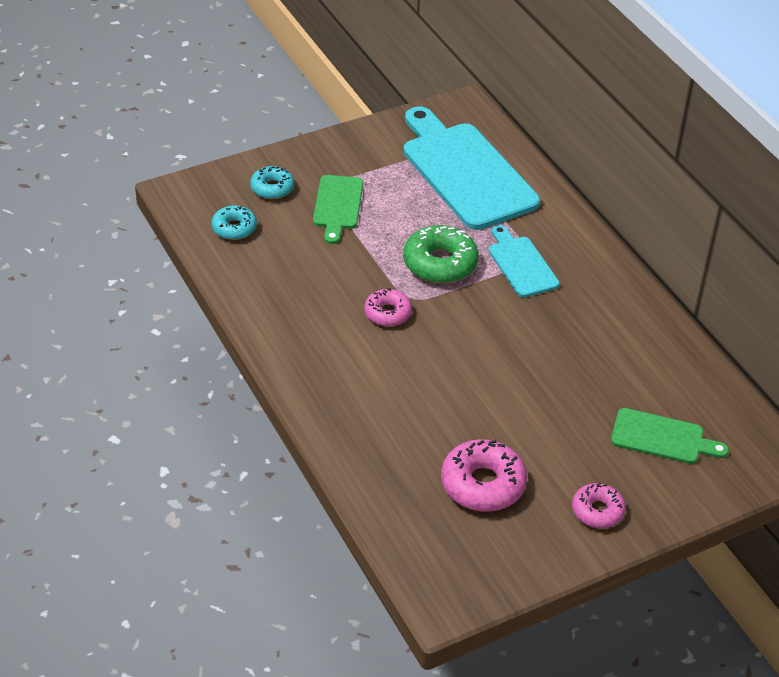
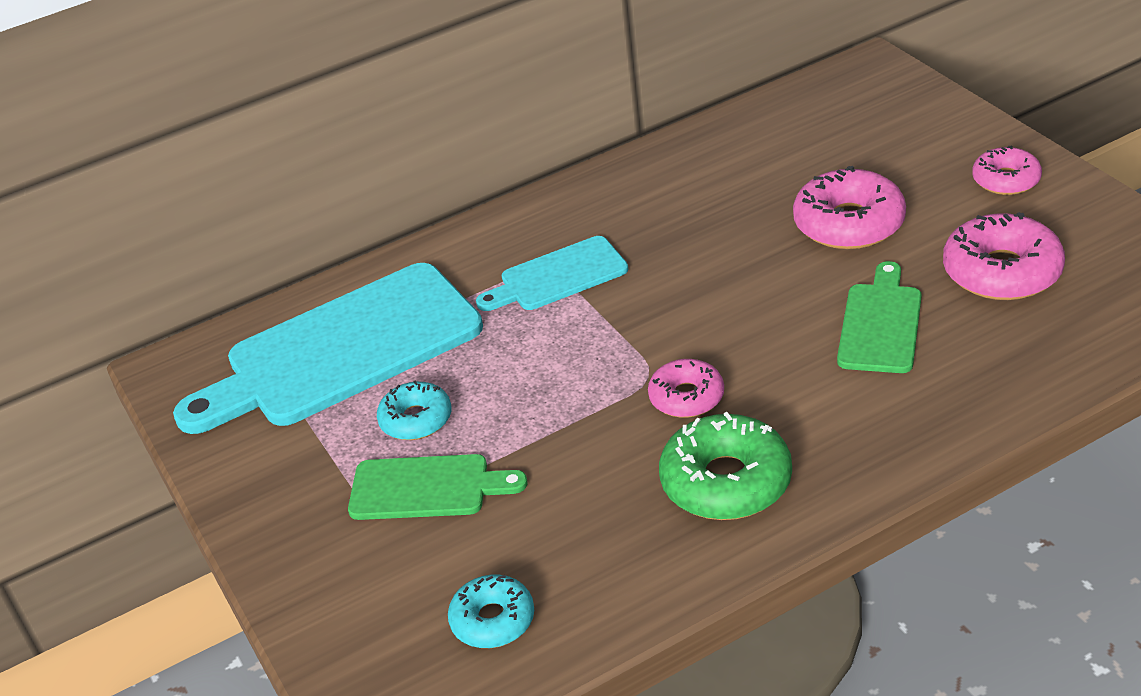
camera: 85 degrees left, 5 degrees down
(272, 188) = (377, 583): turquoise donut -> turquoise donut (416, 420)
(440, 263) = (564, 355): green donut -> green donut (726, 481)
(555, 413) = (849, 223): none -> pink donut
(662, 437) = (863, 142): green cutting board -> green cutting board (880, 324)

